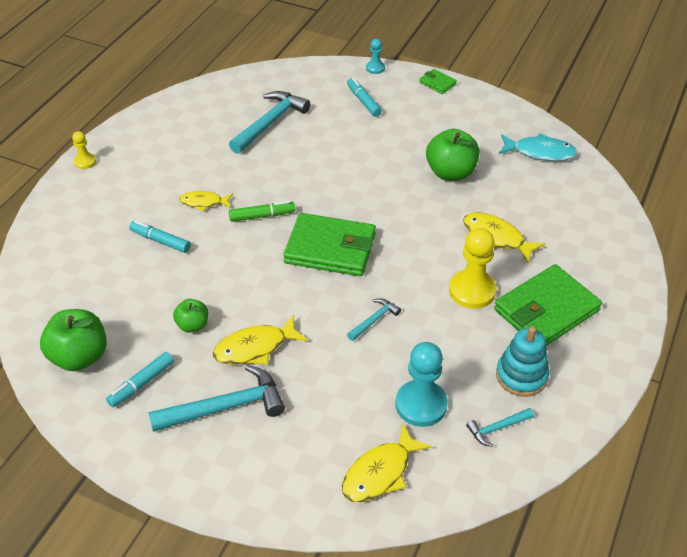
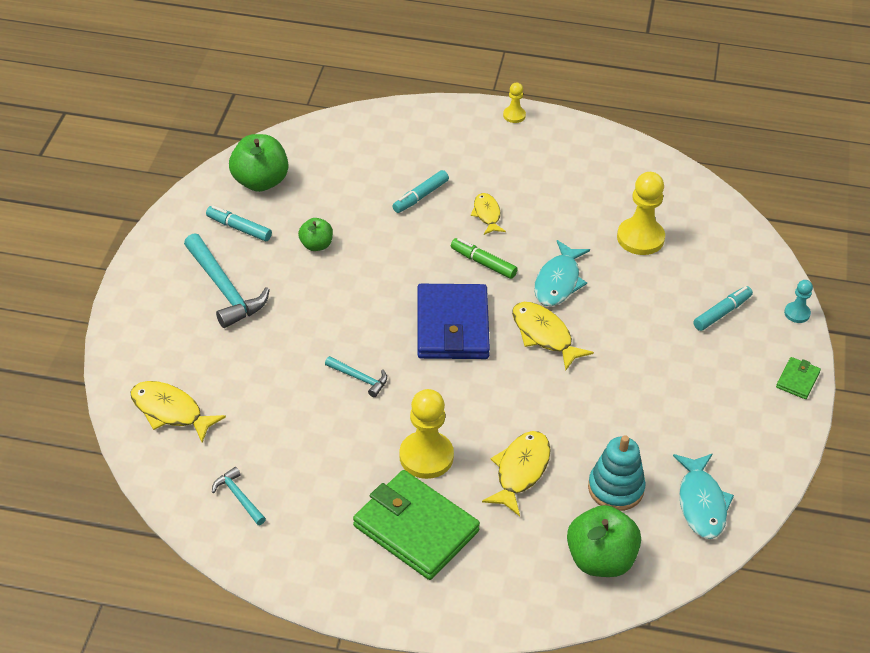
camera: 75 degrees right, 0 degrees up
(160, 241) = (420, 196): turquoise marker -> turquoise marker turned 150 degrees counterclockwise
(255, 348) = (299, 295): yellow fish -> yellow fish (544, 335)
(262, 216) = (483, 263): green marker -> green marker turned 150 degrees clockwise
(270, 123) = (640, 238): turquoise hammer -> yellow pawn
(301, 176) = (558, 282): none -> turquoise fish
(330, 248) = (452, 326): green wallet -> blue wallet
(421, 405) = (256, 431): turquoise pawn -> none
(450, 172) = (621, 414): green apple -> green apple (600, 560)
(521, 376) = (313, 512): turquoise stacking toy -> turquoise stacking toy (615, 488)

